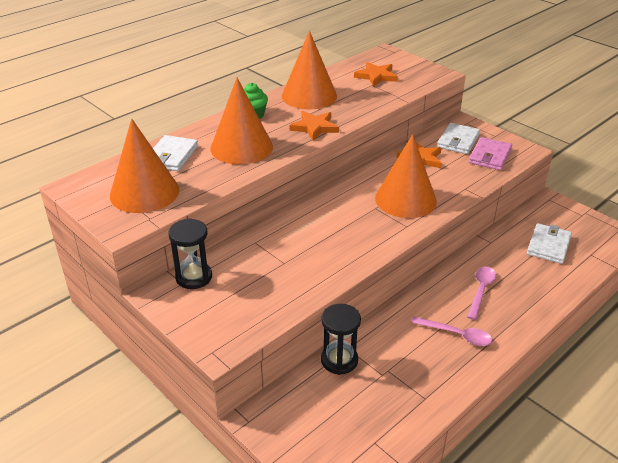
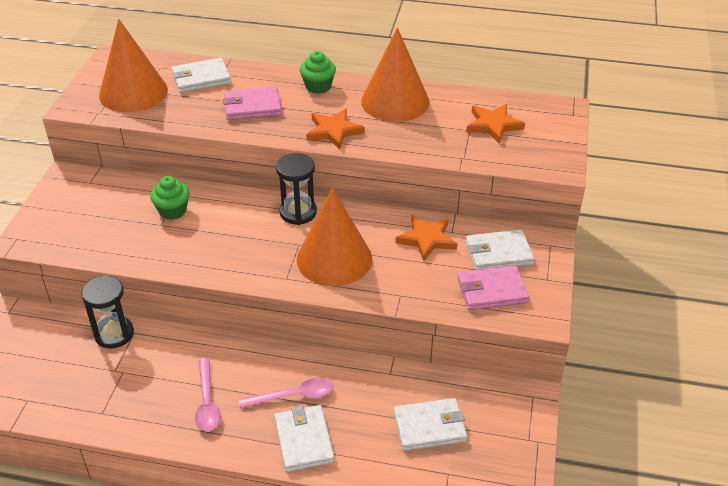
camera: 55 degrees right, 5 degrees up
(194, 277) = (101, 184): black hourglass -> black hourglass (298, 212)
(241, 147) = (252, 106): orange cone -> pink wallet
(274, 251) = (172, 211): none -> green cupcake
(525, 302) = (304, 440): none -> white wallet

